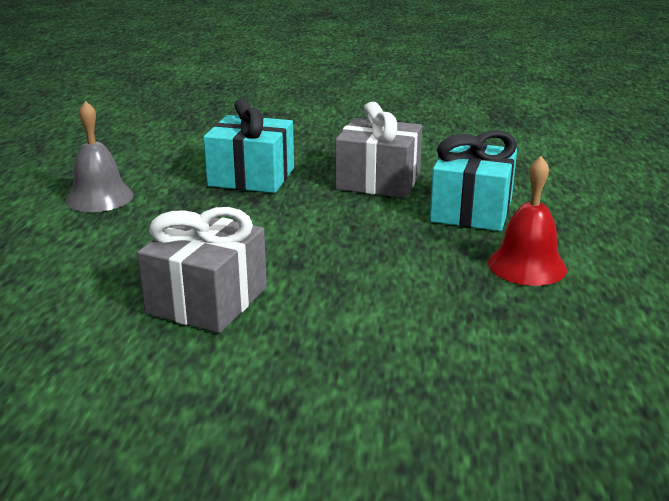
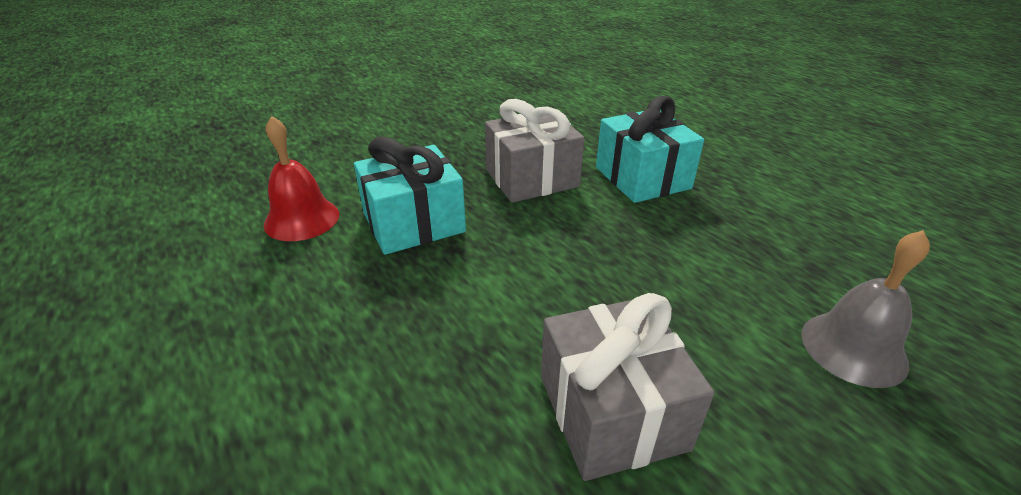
camera: 40 degrees left, 10 degrees up
(99, 198) = (274, 334): grey bell -> grey bell (853, 348)
(527, 266) = (758, 213): red bell -> red bell (302, 219)

